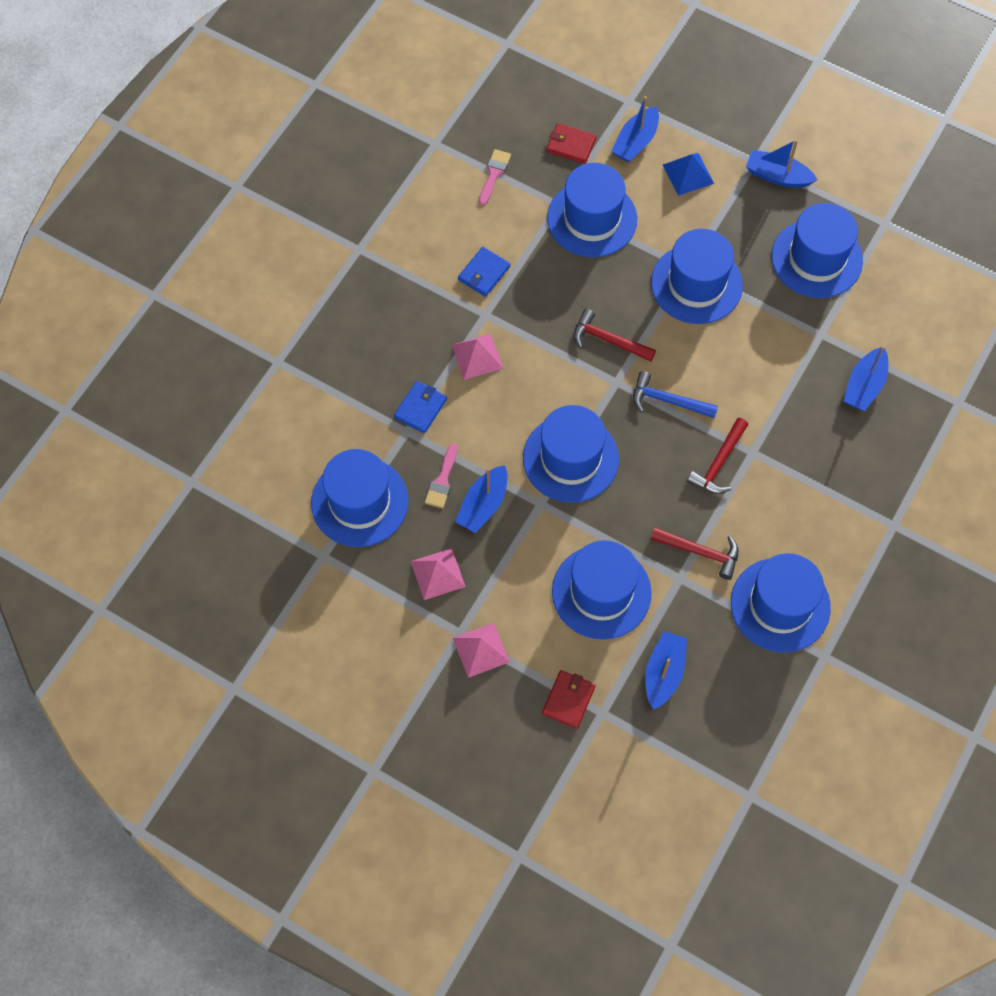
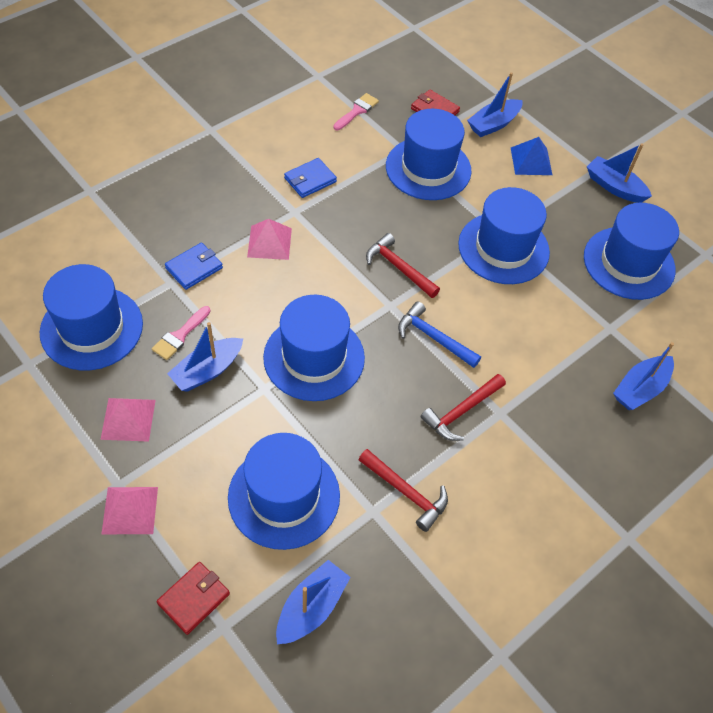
camera: 15 degrees right, 10 degrees down
(780, 605) = (471, 579): blue hat -> none

